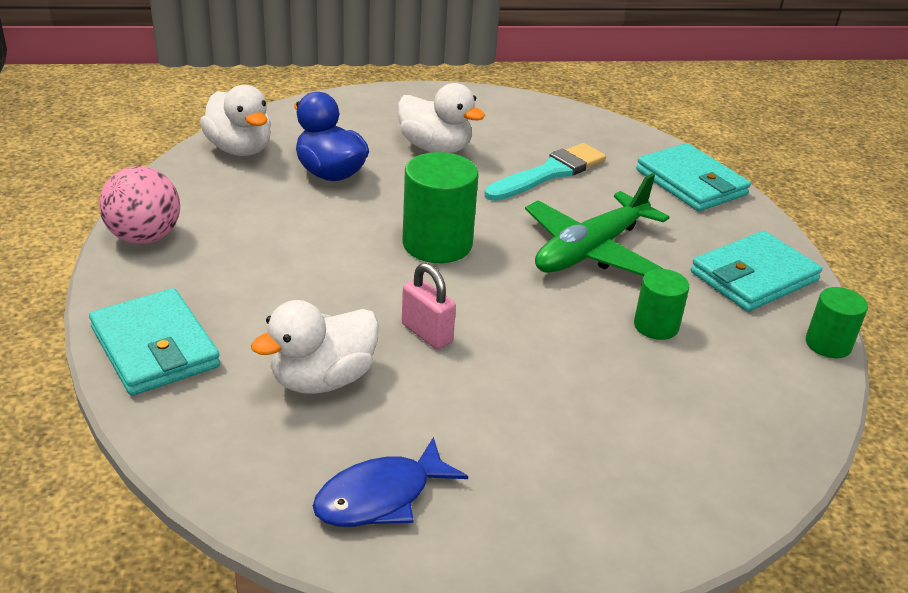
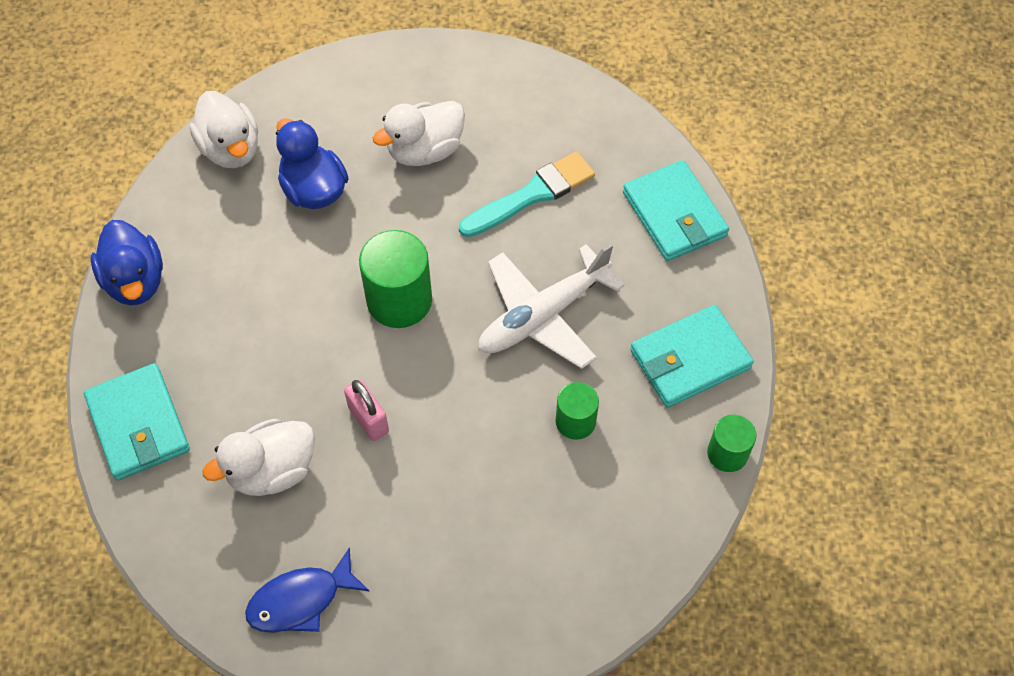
camera: 10 degrees right, 25 degrees up
(144, 237) = (135, 281): pink ball -> blue duck
(435, 148) = (425, 150): white duck -> white duck turned 105 degrees clockwise
(590, 250) = (543, 315): green plane -> white plane

